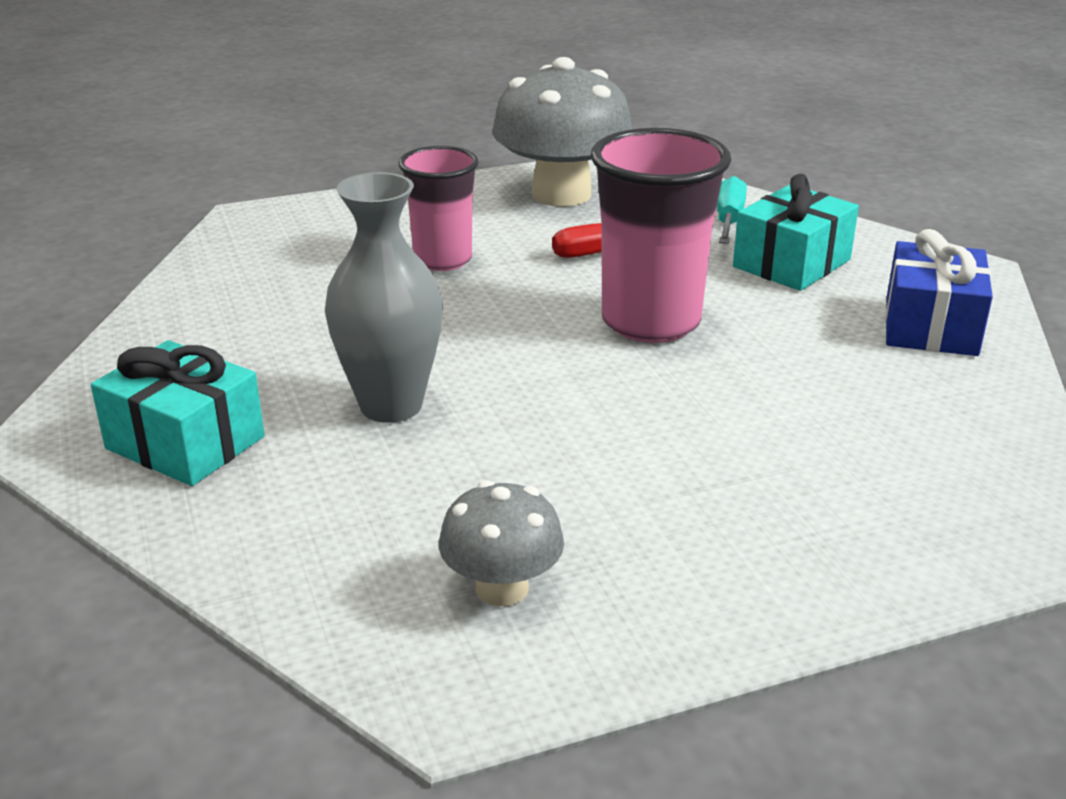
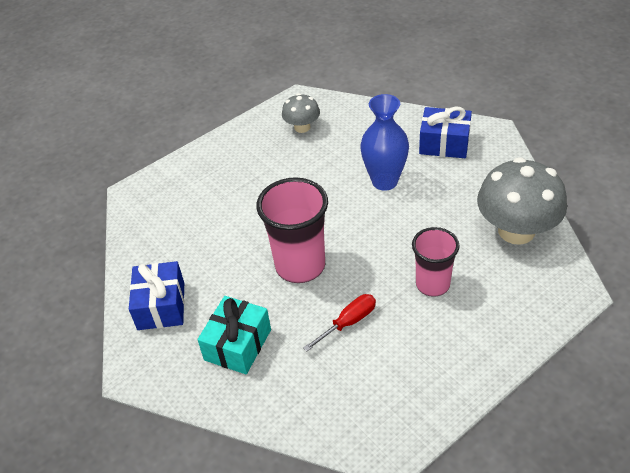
camera: 165 degrees right, 15 degrees up
(185, 443) = (444, 144): turquoise gift -> blue gift
(391, 405) = (384, 181): grey vase -> blue vase
(561, 194) = (407, 386): grey mushroom -> grey mushroom (516, 231)
(729, 220) = (285, 387): turquoise screwdriver -> none

